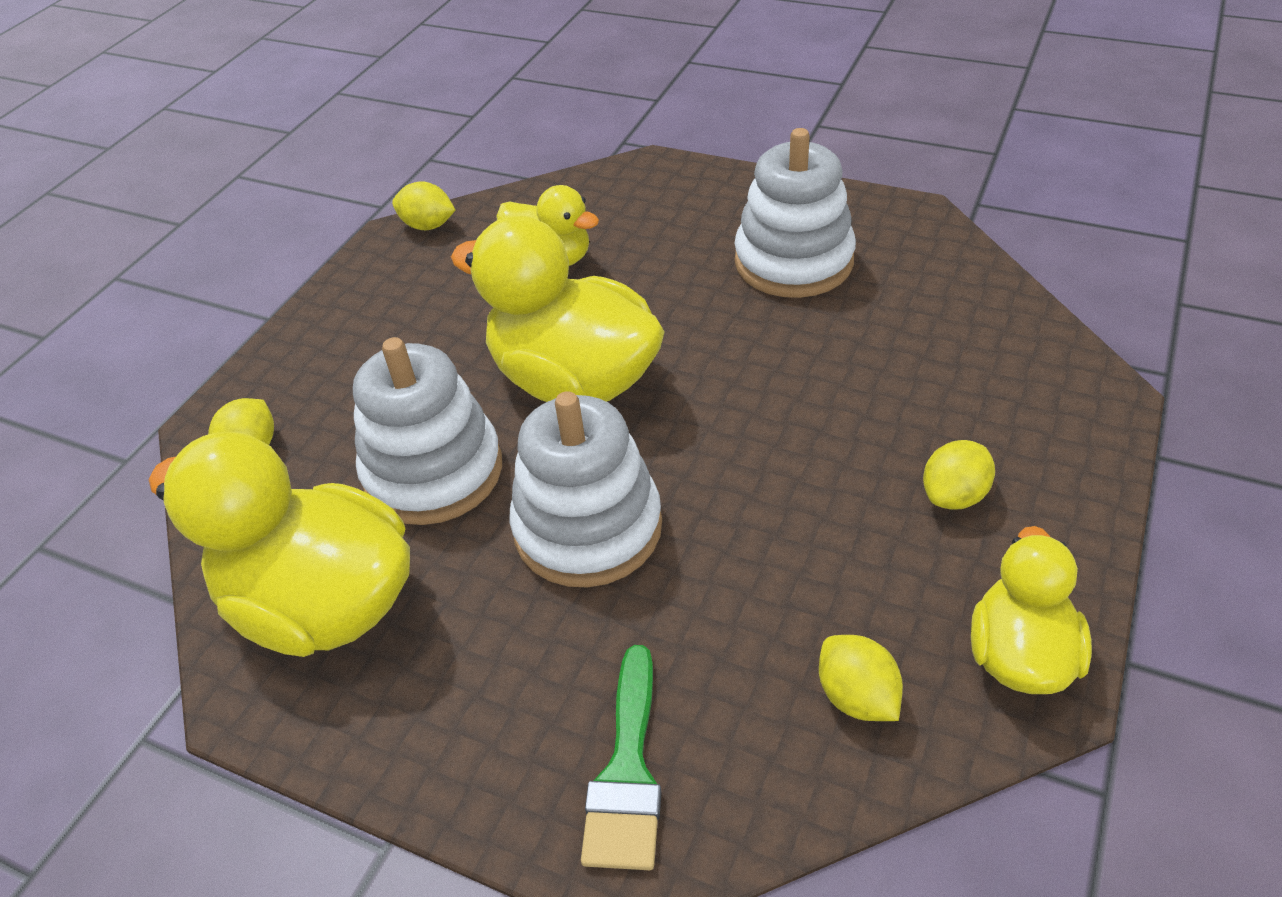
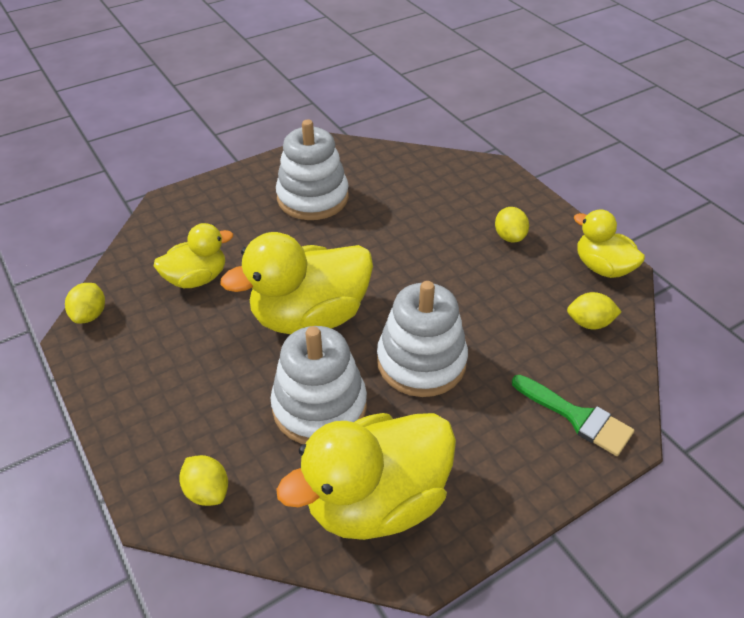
camera: 60 degrees left, 0 degrees up
(428, 226) = (90, 315): yellow lemon -> yellow lemon turned 45 degrees counterclockwise

